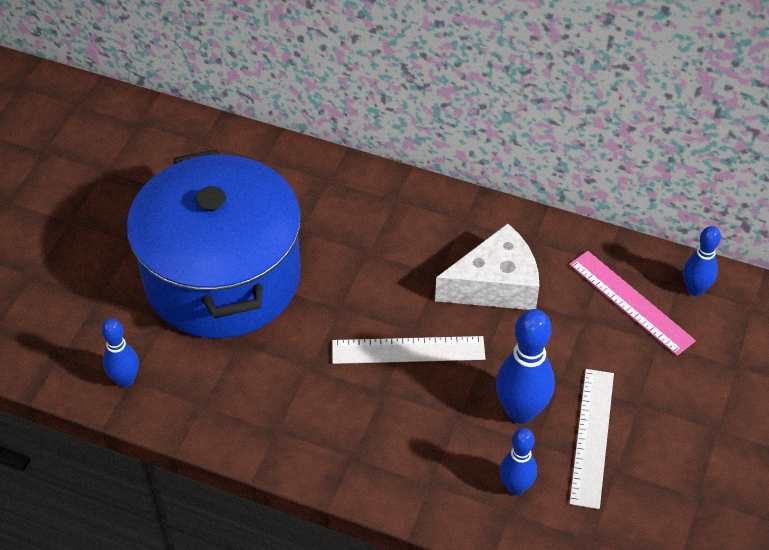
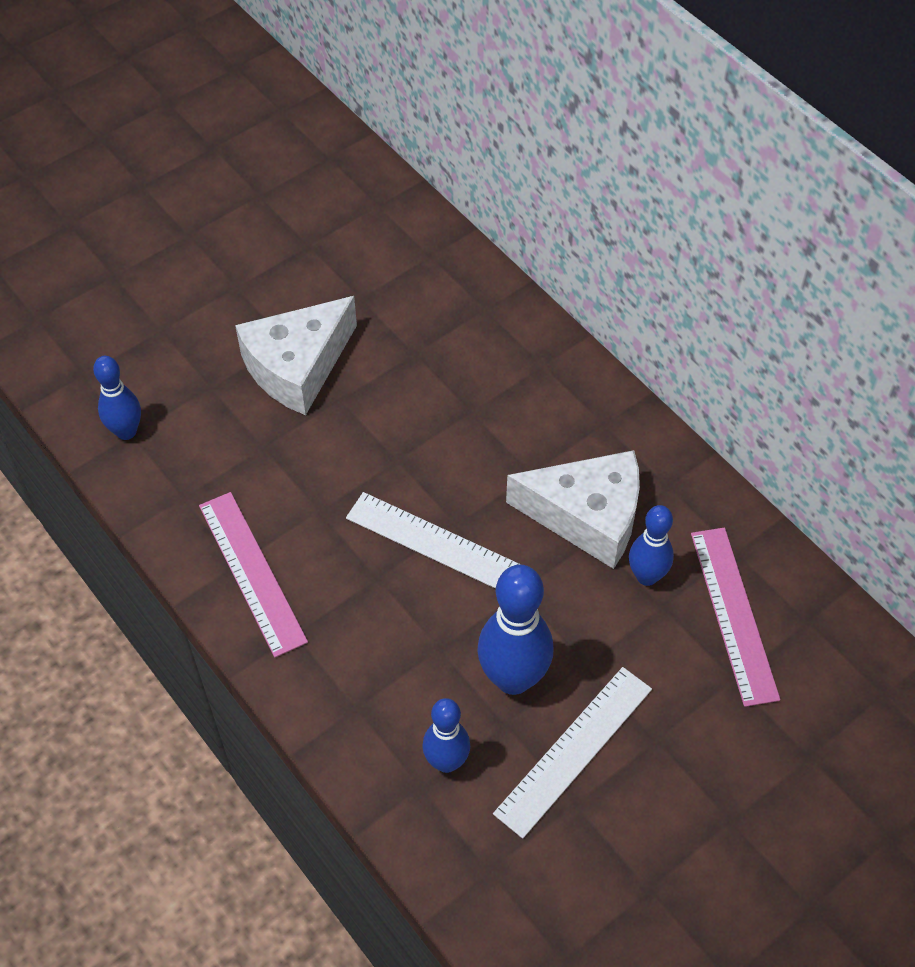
camera: 30 degrees right, 5 degrees up
(222, 277) = (297, 367): blue pot -> white cheese
(291, 432) = (251, 572): none -> pink ruler
(695, 289) = (824, 637): blue bowling pin -> blue bowling pin (646, 576)

